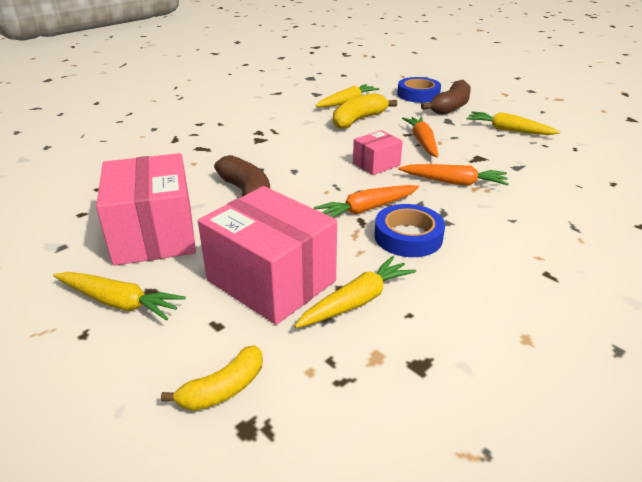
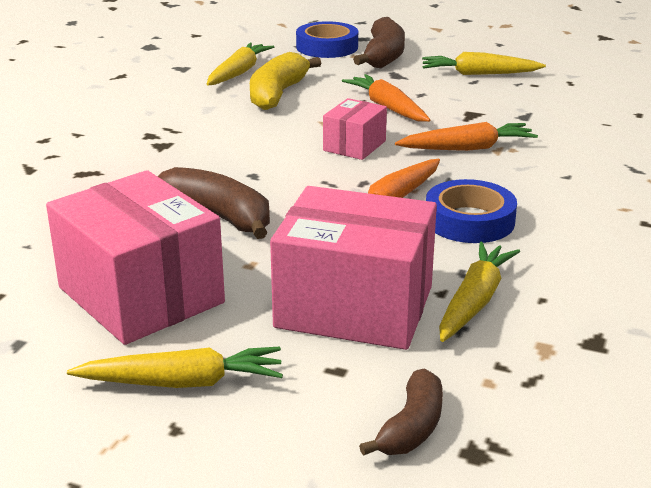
camera: 25 degrees left, 5 degrees down
(223, 389) = (411, 427): yellow banana -> brown banana

